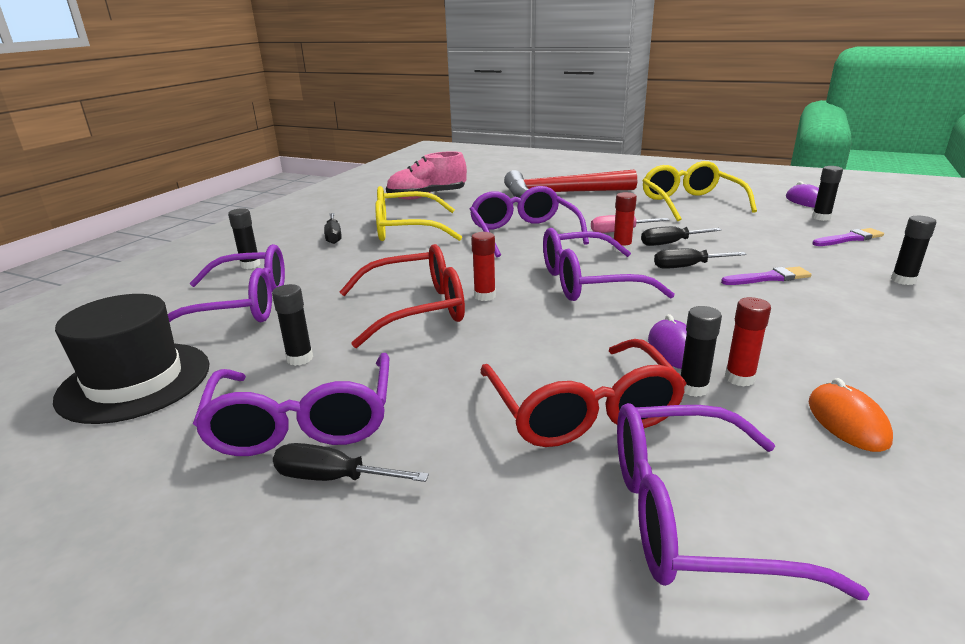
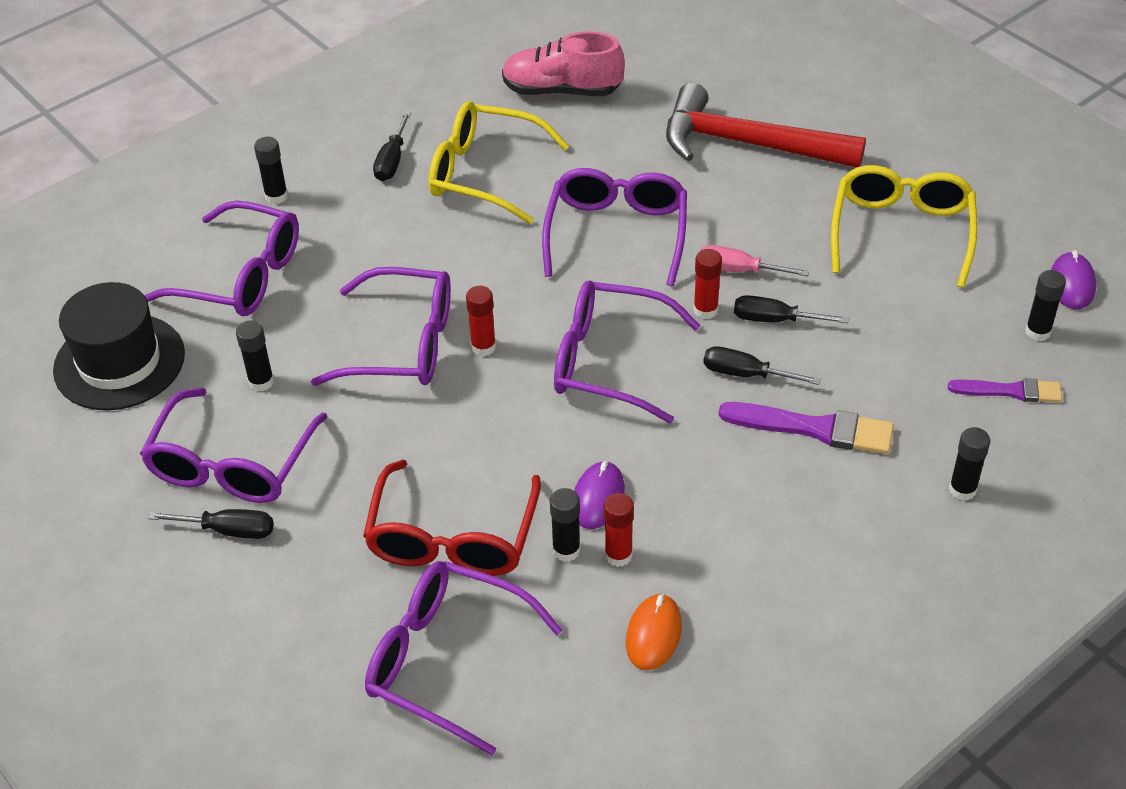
camera: 25 degrees right, 20 degrees up
(333, 478) = (228, 530): black screwdriver -> black screwdriver turned 150 degrees clockwise
(415, 309) = (401, 344): red glasses -> purple glasses
(768, 278) = (814, 428): purple brush -> purple brush, size x1.54

